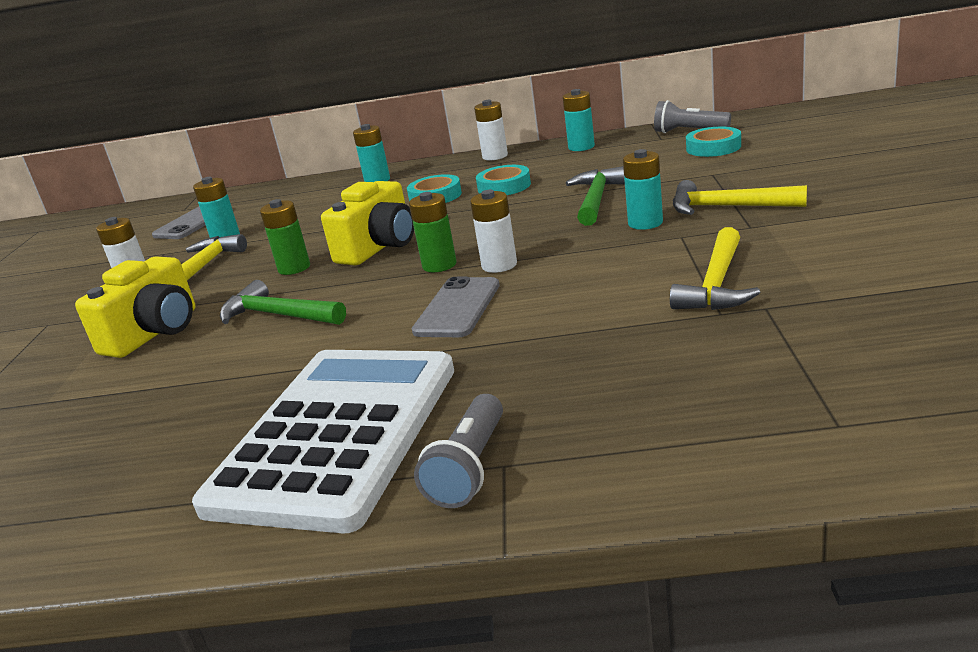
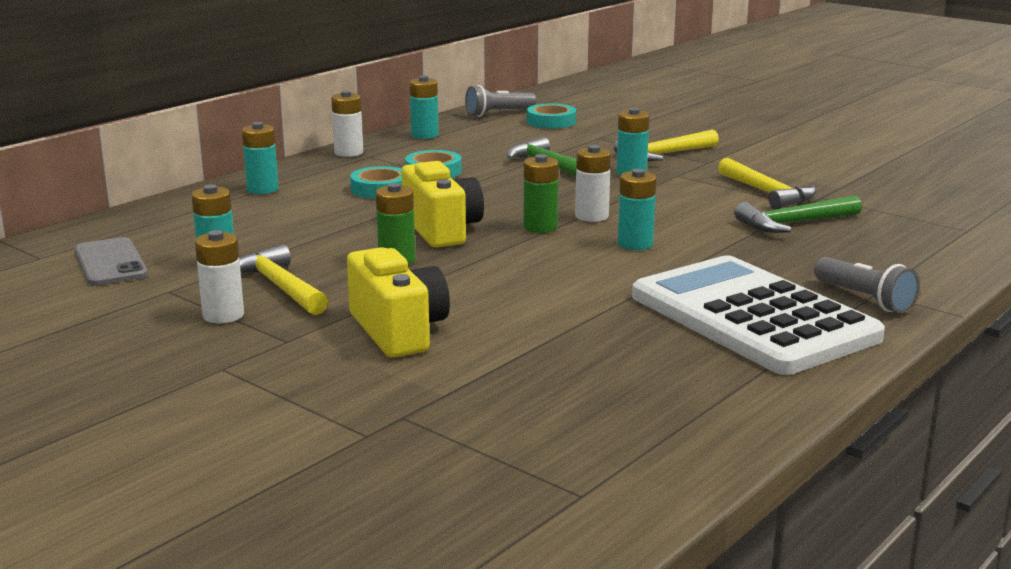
camera: 55 degrees left, 5 degrees down
(278, 315) = (492, 287): green hammer -> green hammer (793, 223)
(457, 308) = (635, 244): grey phone -> turquoise battery

